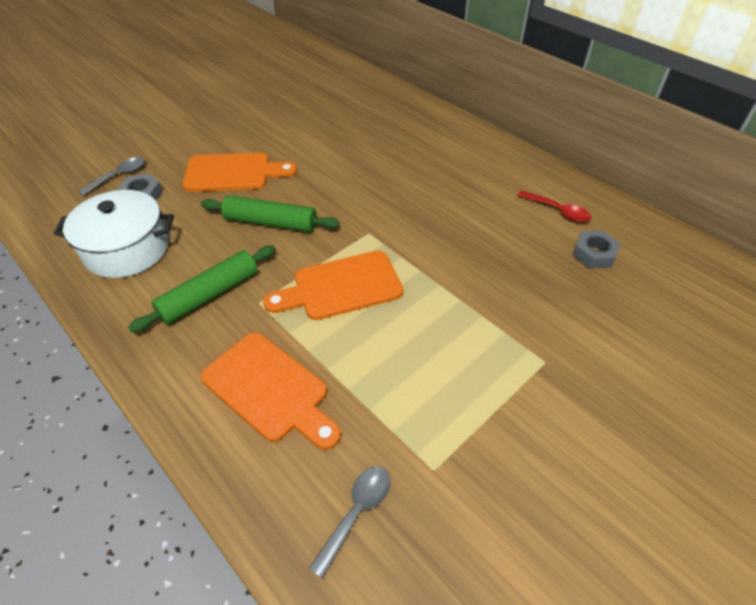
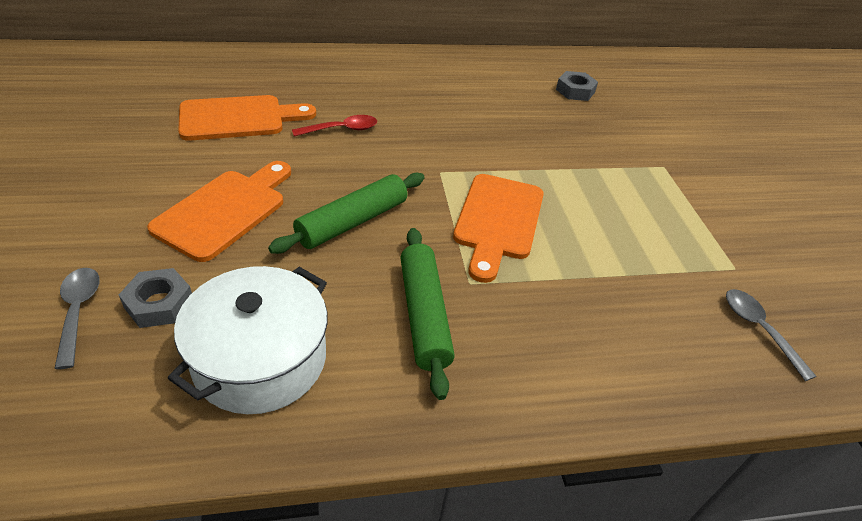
camera: 60 degrees left, 5 degrees down
(270, 389) = (596, 325): orange cutting board -> orange cutting board (239, 118)
(558, 211) = (514, 78): red spoon -> red spoon (342, 129)

